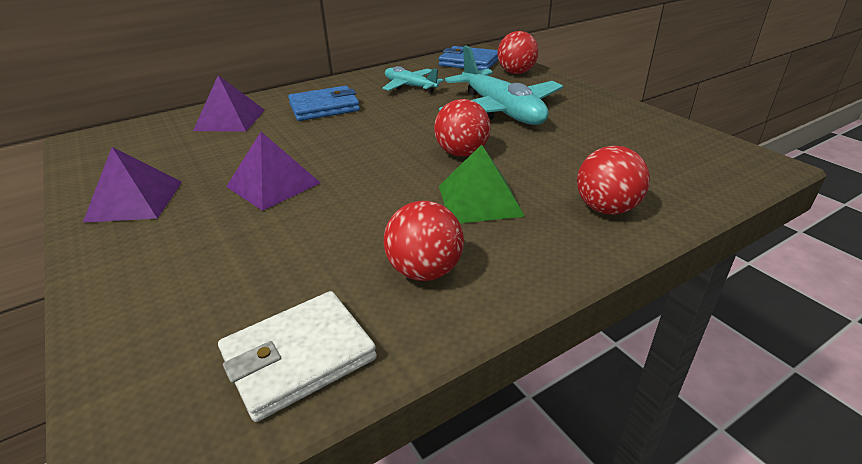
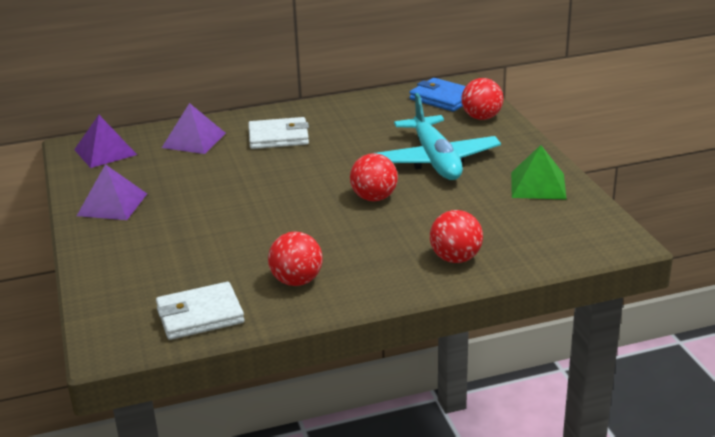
camera: 15 degrees right, 5 degrees down
(273, 184) = (214, 205): purple pyramid -> purple pyramid (105, 152)
(324, 107) = (278, 137): blue wallet -> white wallet
(410, 86) = (367, 122): turquoise plane -> none
(479, 200) = (364, 239): green pyramid -> green pyramid (538, 185)

